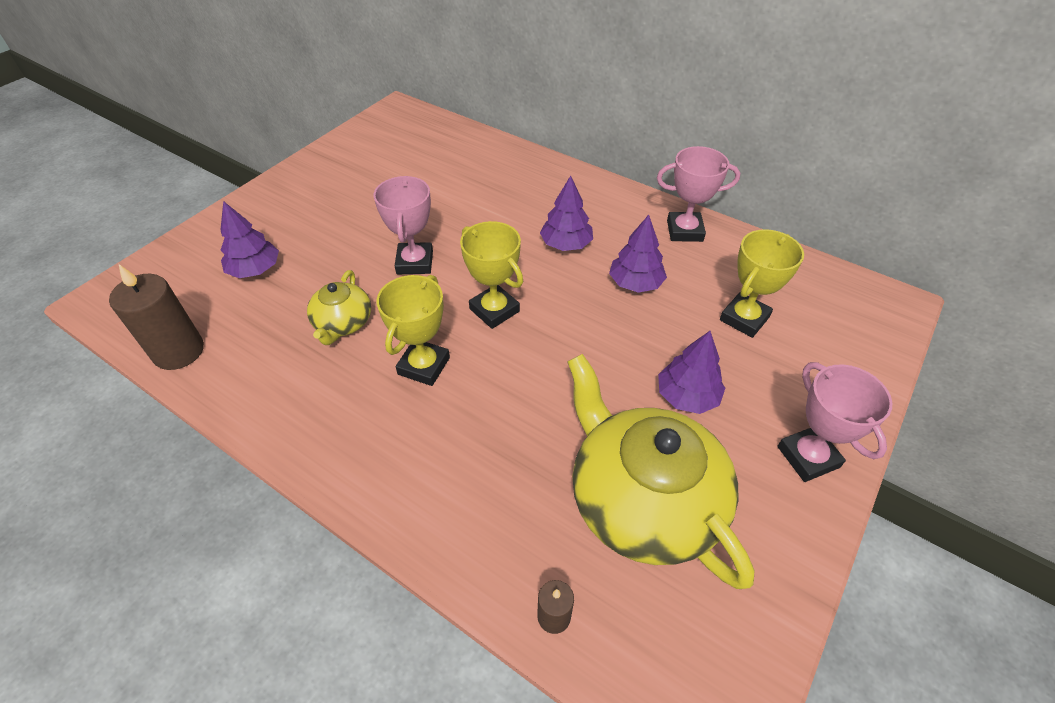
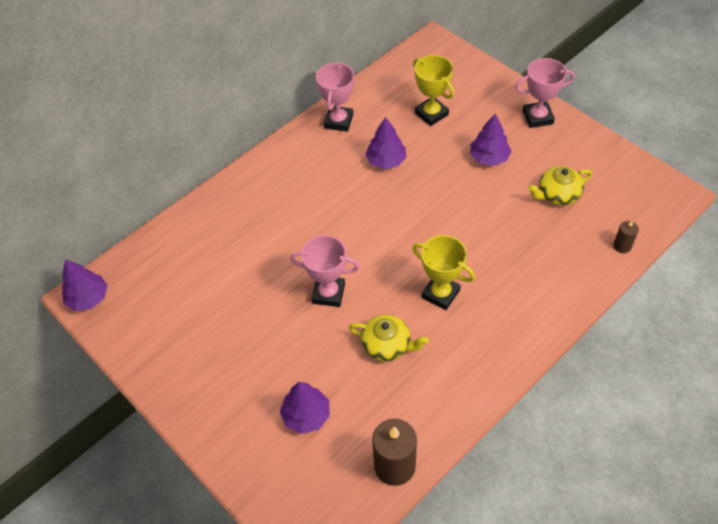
camera: 75 degrees left, 5 degrees up
(494, 310) = (394, 246): yellow trophy -> none
(566, 244) = (334, 192): purple tree -> purple tree (88, 298)
(643, 500) = (557, 194): yellow teapot -> yellow teapot, size x0.50

